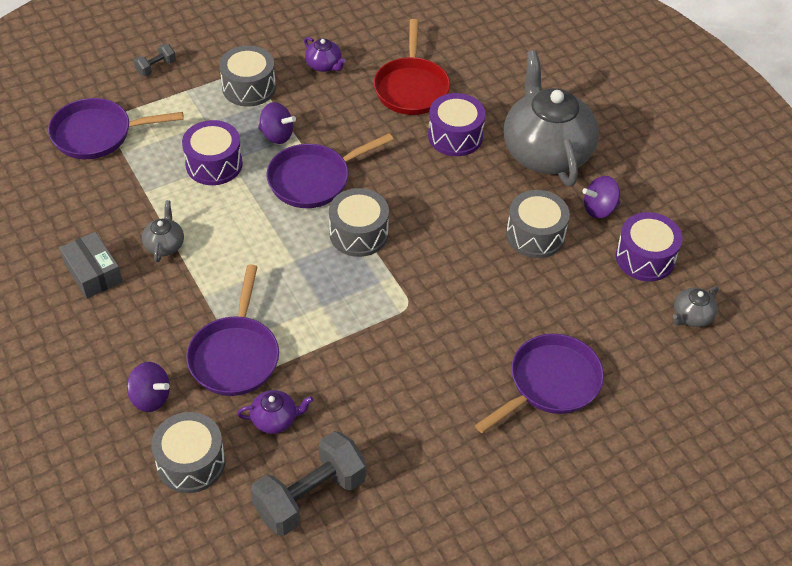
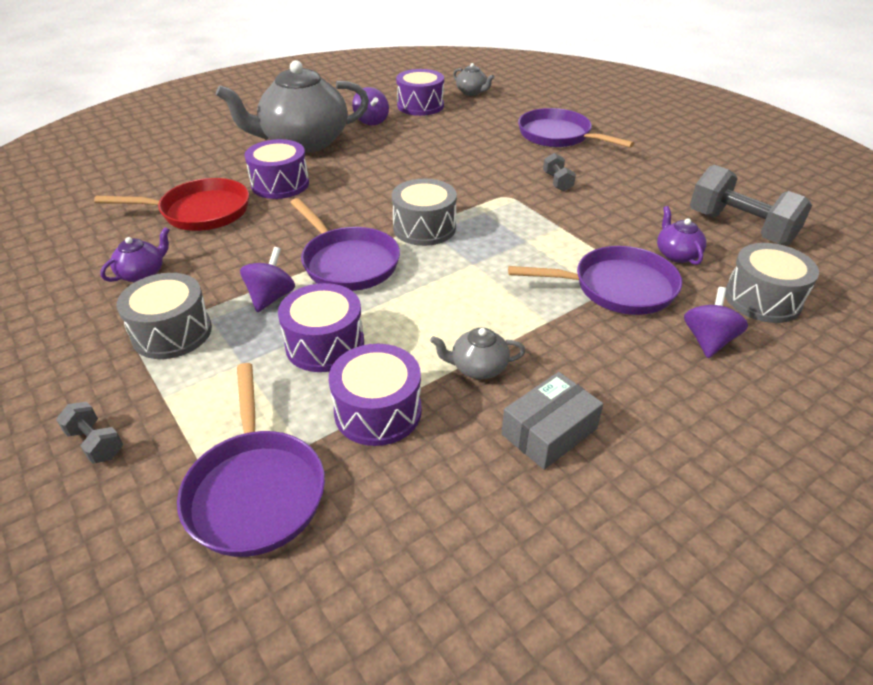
camera: 95 degrees left, 10 degrees down
(140, 188) = (378, 411): none -> purple drum
(432, 355) = (557, 182): none -> grey dumbbell
(535, 235) = (406, 144): grey drum -> none

